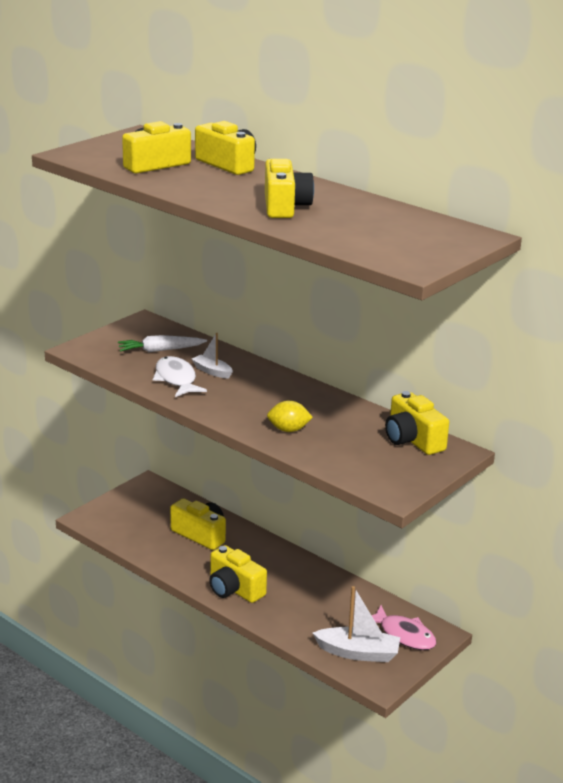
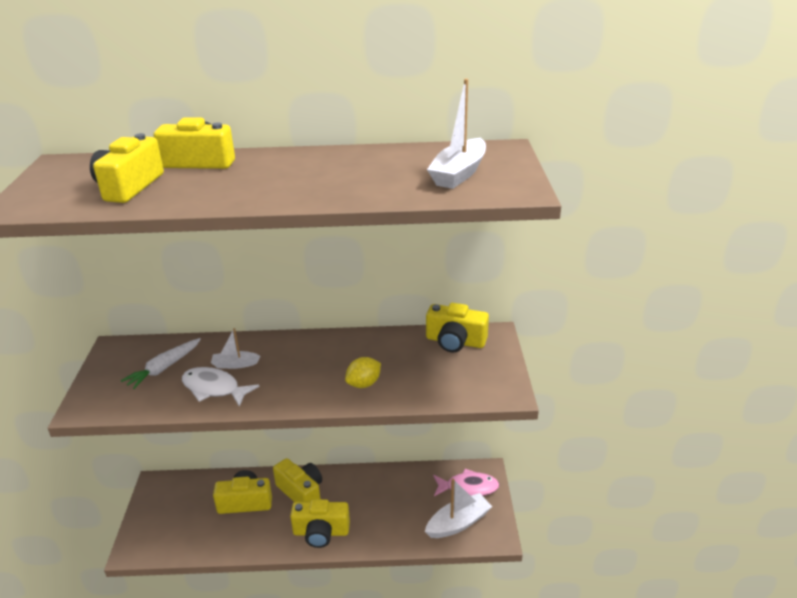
camera: 40 degrees left, 5 degrees up
(284, 206) = (322, 181): yellow camera -> yellow camera (301, 492)
(395, 238) = (459, 173): none -> white boat

